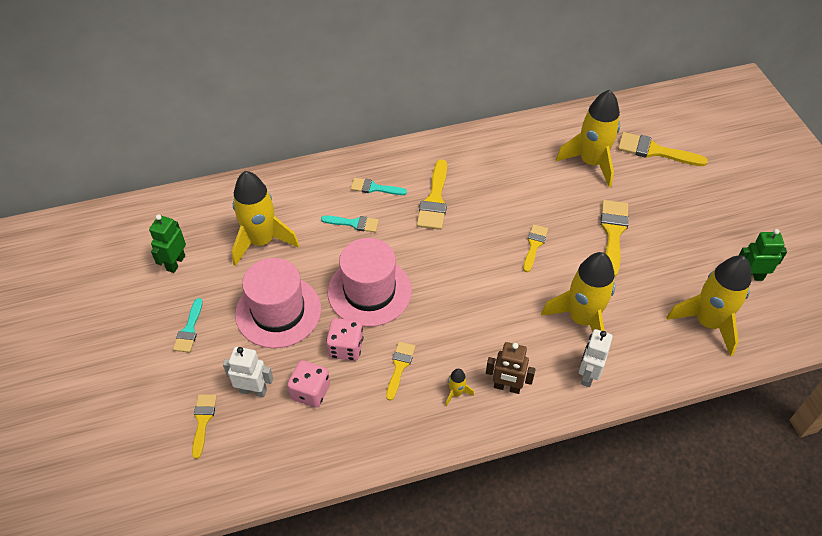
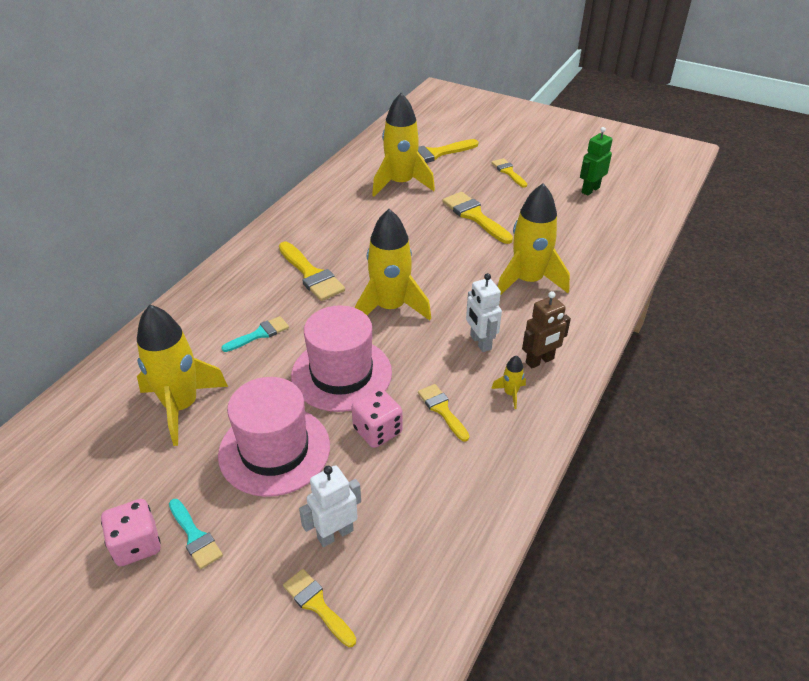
camera: 45 degrees left, 10 degrees down
(175, 263) = (101, 490): green robot -> none
(310, 392) = (391, 490): pink dice -> pink dice (136, 544)
(374, 188) = (244, 297): turquoise brush -> none
(534, 245) = (431, 257): yellow brush -> yellow brush (508, 172)
(588, 375) = (580, 312): white robot -> white robot (480, 342)
(707, 323) = (604, 230): yellow rocket -> yellow rocket (390, 308)

